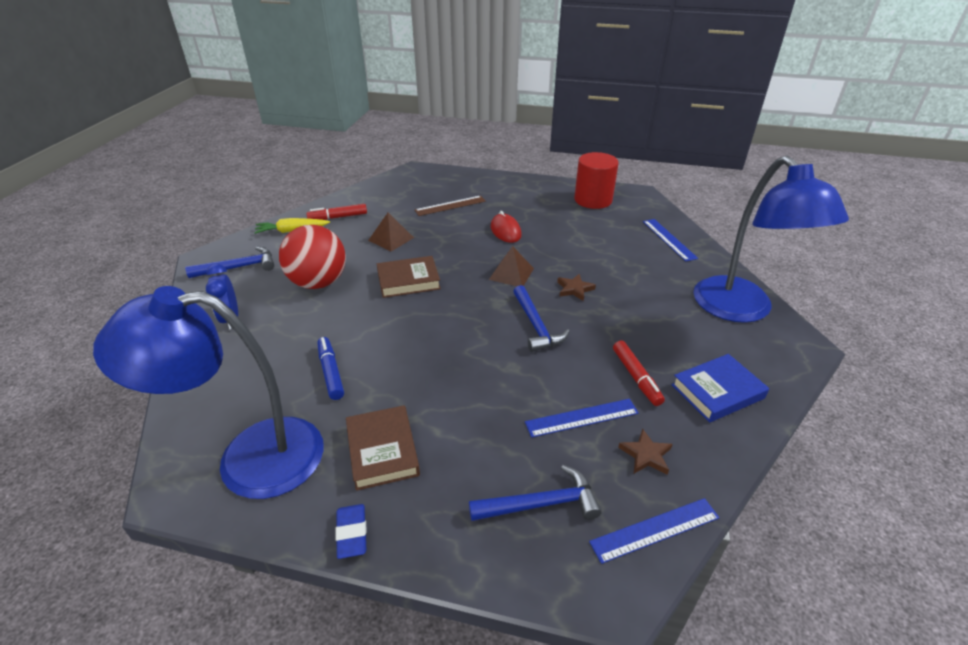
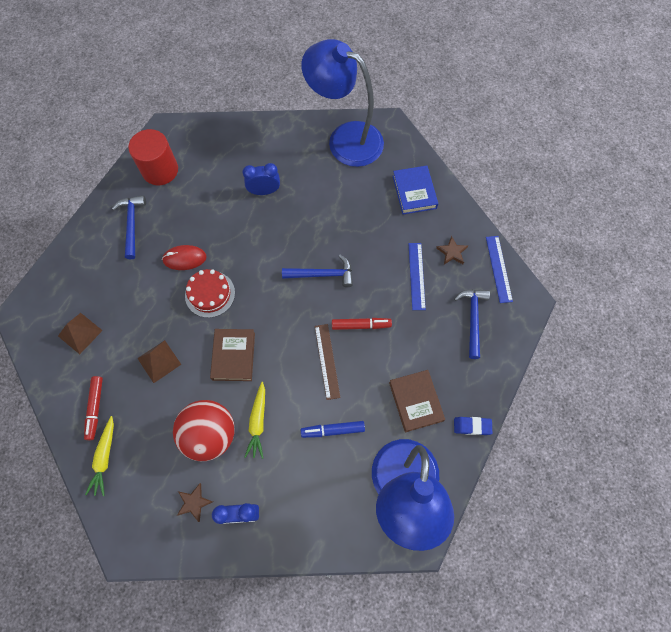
camera: 75 degrees left, 30 degrees up
(238, 267) = (157, 512): blue hammer -> blue hammer (132, 224)
(335, 311) = (258, 422): none -> yellow carrot
(382, 450) = (415, 401): brown book -> brown book turned 75 degrees clockwise
(450, 205) = (117, 295): brown ruler -> brown ruler (327, 361)
(473, 253) = (210, 294): none -> red cake
(511, 274) = (252, 272): brown pyramid -> brown pyramid (80, 333)
(574, 289) = (288, 233): brown star -> brown star (194, 502)
(616, 263) = (264, 191): none -> blue clock
(636, 377) = (391, 231): red marker -> red marker (360, 325)
(669, 239) = (245, 141): blue ruler -> none
(741, 310) = (345, 139): blue lamp -> blue lamp turned 150 degrees counterclockwise

